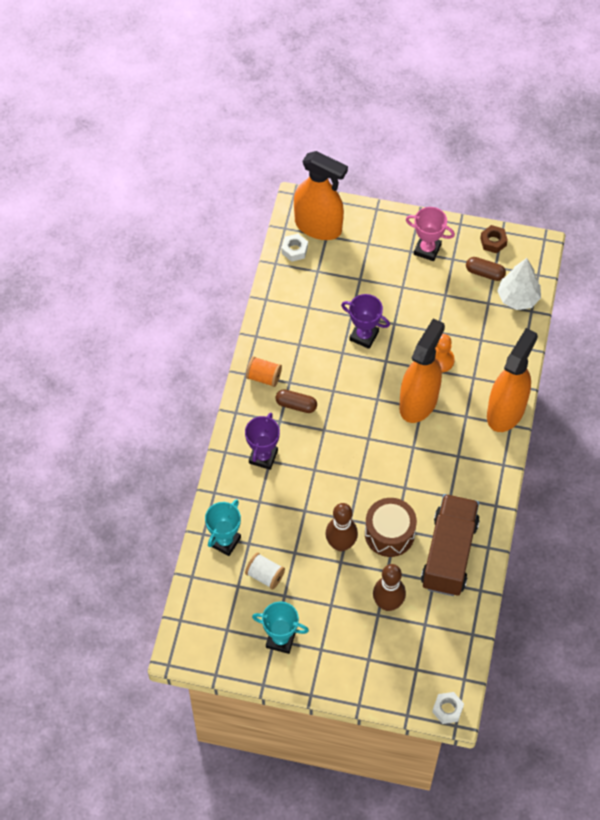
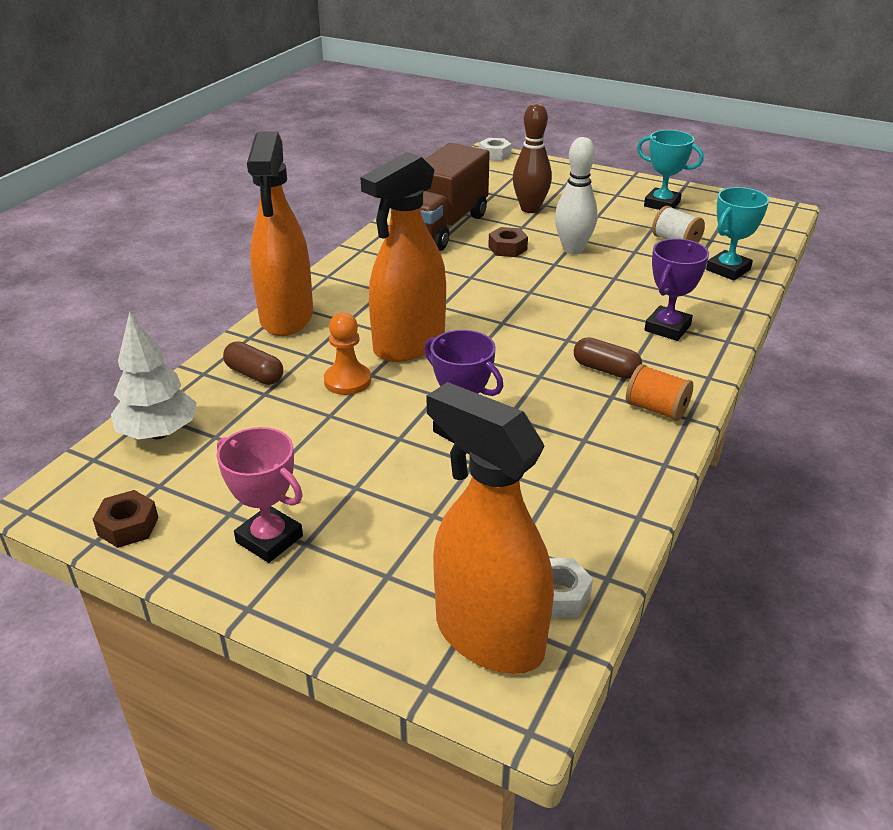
camera: 165 degrees left, 25 degrees down
(341, 544) = (573, 249): brown bowling pin -> white bowling pin
(389, 533) = (507, 248): brown drum -> brown nut
(485, 273) = (186, 479): brown capsule -> brown capsule (254, 375)
(506, 411) = (286, 317): orange spray bottle -> orange spray bottle turned 45 degrees counterclockwise

